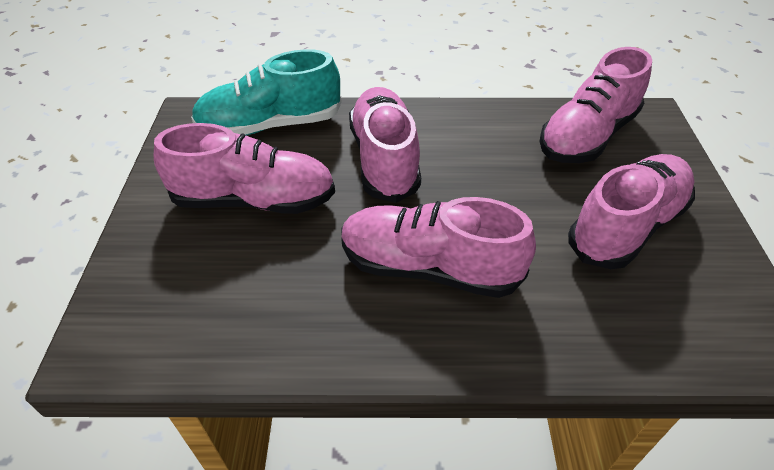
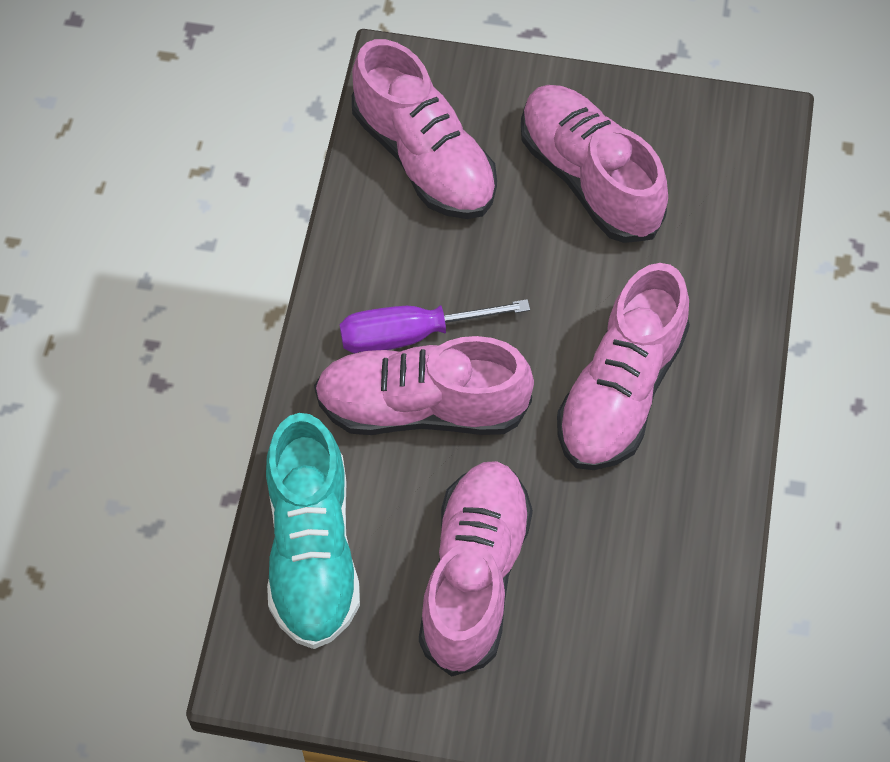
camera: 80 degrees left, 15 degrees up
(440, 148) = (411, 334): none -> purple screwdriver

